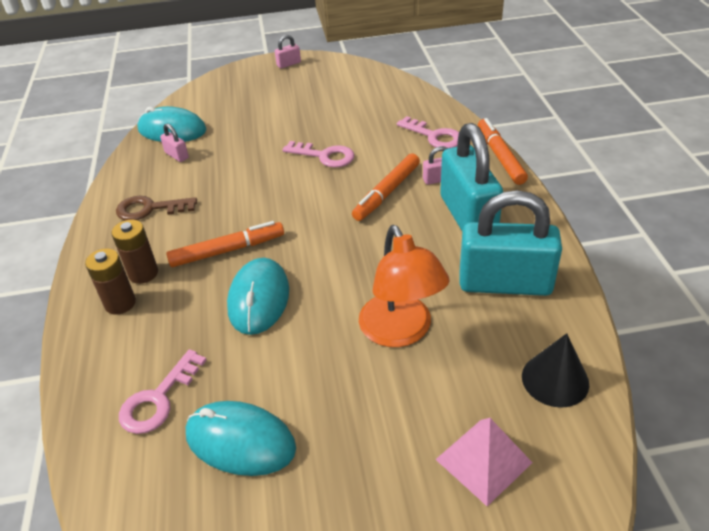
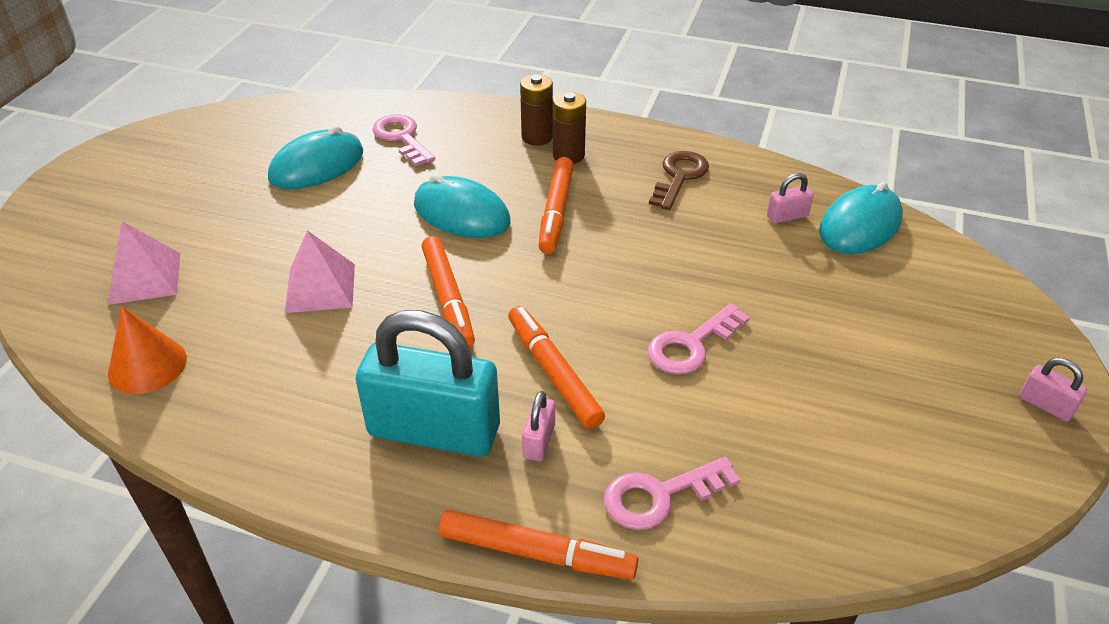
camera: 115 degrees right, 0 degrees up
(288, 64) = (1045, 405): pink padlock -> pink padlock turned 45 degrees counterclockwise
(360, 260) = (448, 299): none -> orange marker
(401, 332) = (320, 288): orange lamp -> pink pyramid
(505, 283) = (293, 400): turquoise padlock -> none
(555, 379) = (147, 365): black cone -> orange cone

